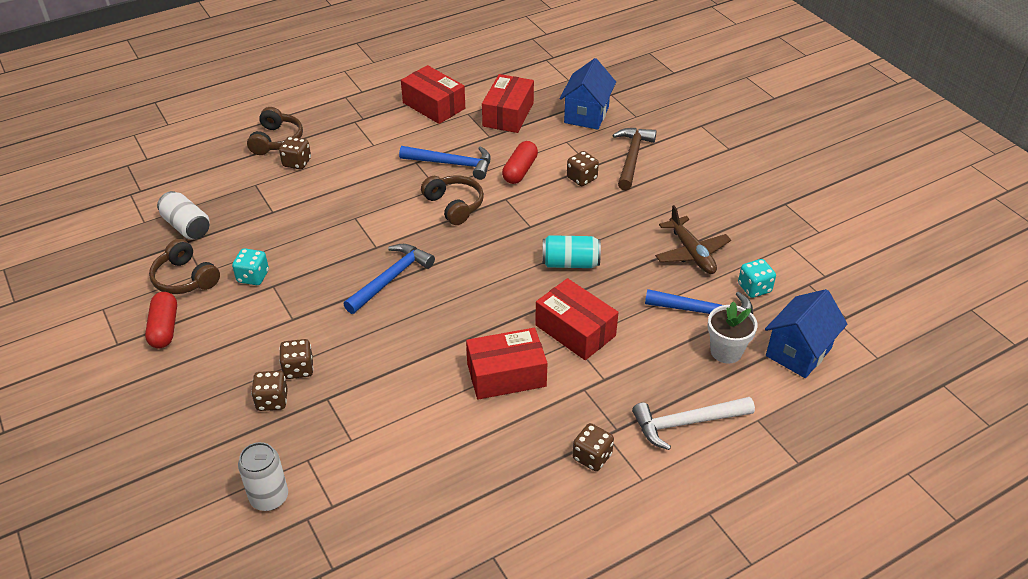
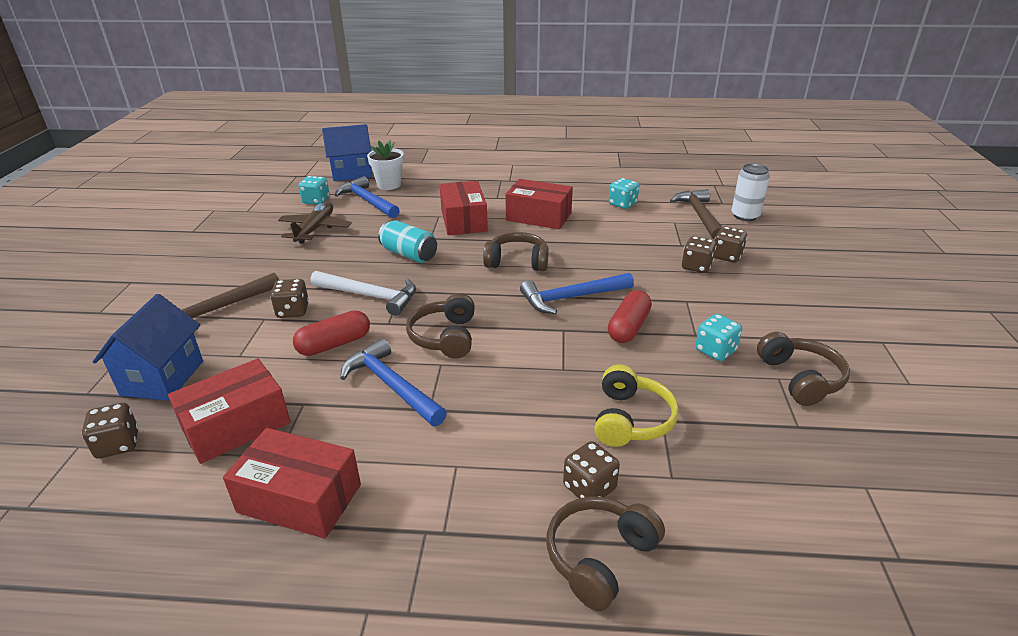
camera: 145 degrees left, 10 degrees down
(164, 328) = (827, 337): red capsule -> red capsule (628, 327)
(187, 226) = (794, 449): white can -> none
(292, 204) = (631, 419): none -> yellow headphones
(326, 469) = (699, 215): none -> brown hammer
(430, 449) = (622, 204): none -> turquoise dice
(434, 105) = (299, 498): red box -> red box turned 60 degrees counterclockwise
(469, 298) = (517, 262): none -> brown headphones
(586, 115) = (163, 378): blue house -> blue house turned 45 degrees counterclockwise
(592, 457) = (528, 176): brown dice -> brown dice (118, 444)
(686, 423) = (459, 171): white hammer -> white hammer (370, 296)

